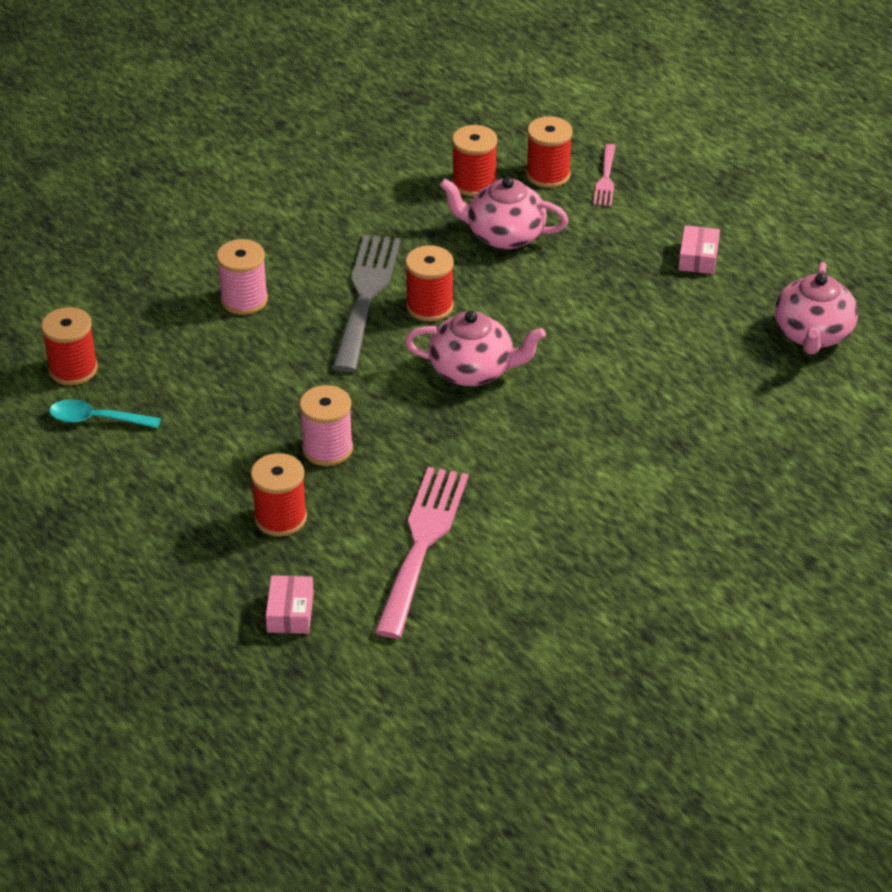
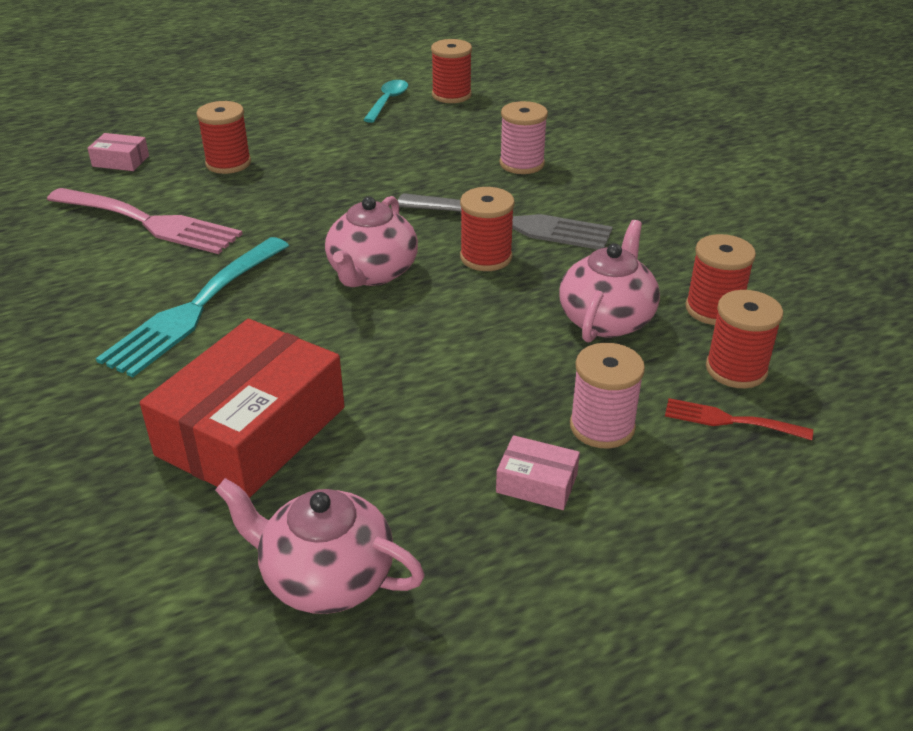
camera: 100 degrees right, 5 degrees down
(327, 449) = (299, 188): pink spool -> pink spool (602, 426)
(560, 468) = (195, 309): none -> turquoise fork
(605, 179) = (730, 420): pink fork -> red fork
(699, 396) = (251, 431): none -> red box

